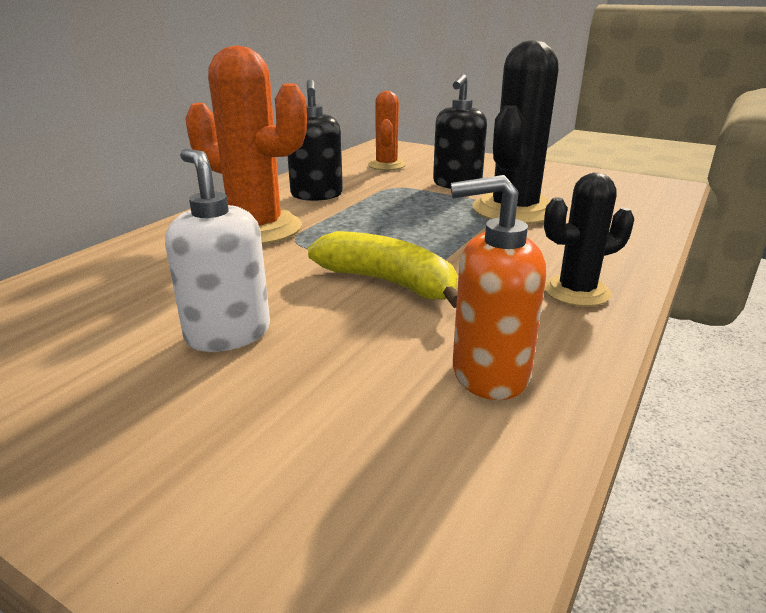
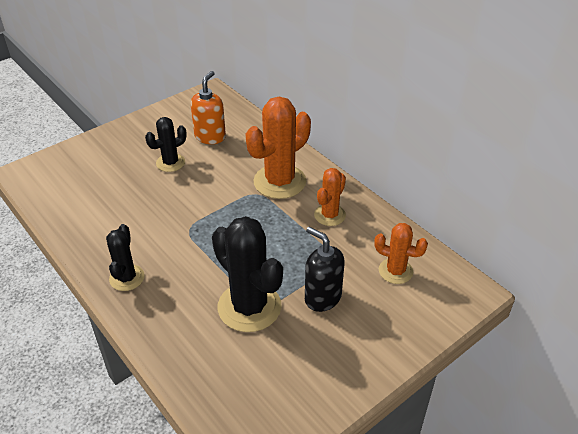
camera: 110 degrees right, 15 degrees up
(228, 334) = (170, 163): white soap dispenser -> black cactus
(316, 195) = (330, 215): black soap dispenser -> orange cactus
(388, 282) = (182, 215): yellow banana -> none
(489, 374) = (93, 221): orange soap dispenser -> orange soap dispenser (210, 137)

